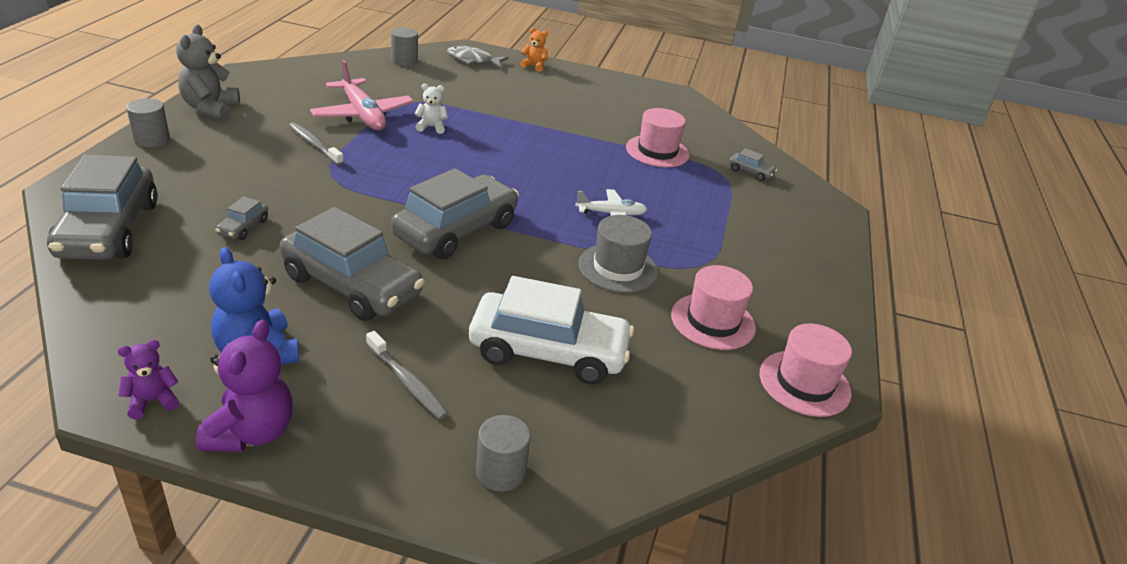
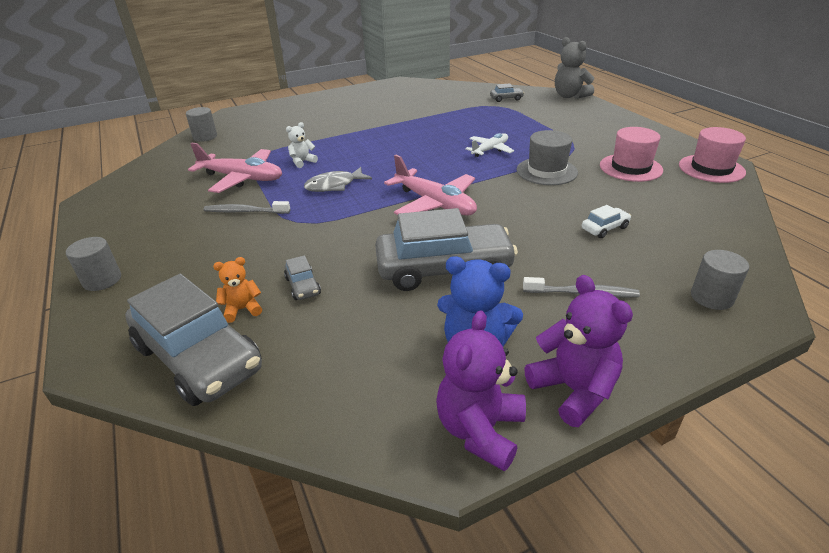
camera: 35 degrees left, 0 degrees up
(152, 401) = (480, 430): purple teddy bear -> purple teddy bear, size x1.77
(210, 108) = (111, 234): grey teddy bear -> grey teddy bear (569, 96)
(456, 230) = (435, 204): grey car -> pink plane
(473, 60) = (251, 117): grey fish -> grey fish (334, 185)
(534, 66) = (295, 103): orange teddy bear -> orange teddy bear (242, 309)
(548, 351) = (604, 228): white car -> white car, size x0.42
(657, 151) = (447, 111): pink hat -> none

